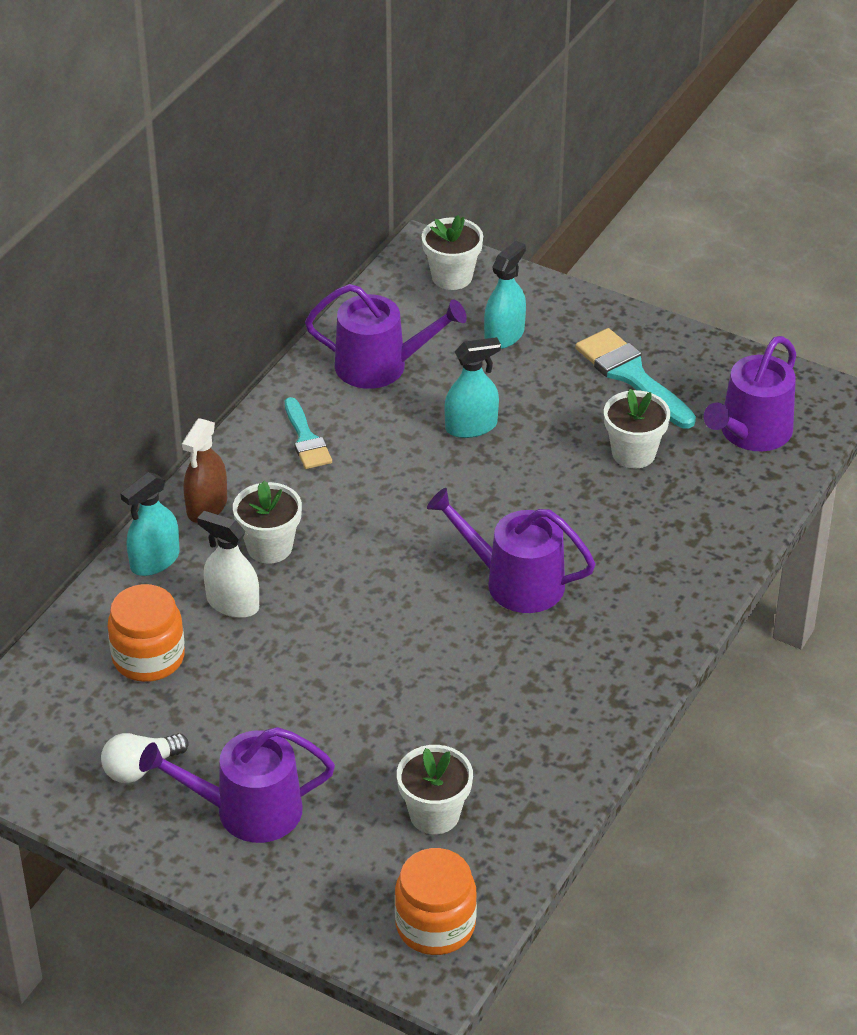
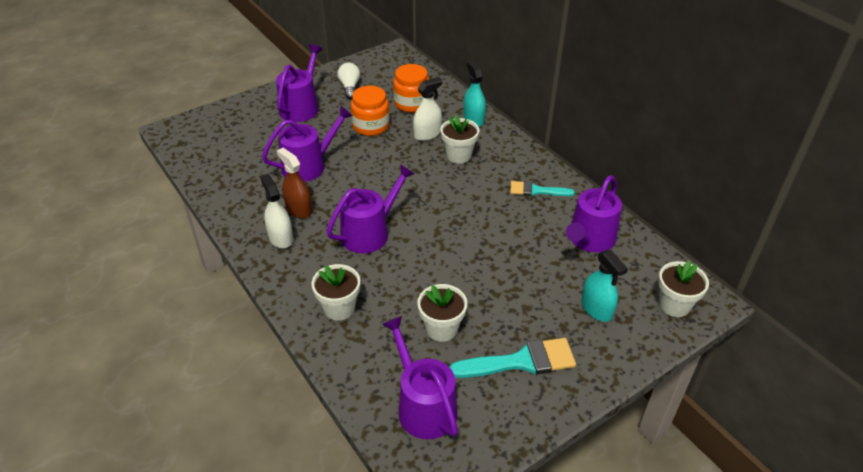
camera: 115 degrees right, 0 degrees up
(207, 506) = (502, 143): brown spray bottle -> brown spray bottle (299, 209)
(410, 719) = (308, 165): none -> purple watering can
(434, 814) = (248, 155): white flower pot -> white flower pot (339, 308)
(435, 925) = (192, 137): orange jar -> orange jar (371, 126)
(471, 426) = (511, 260): turquoise spray bottle -> none
(593, 674) = (280, 238): none -> white spray bottle

